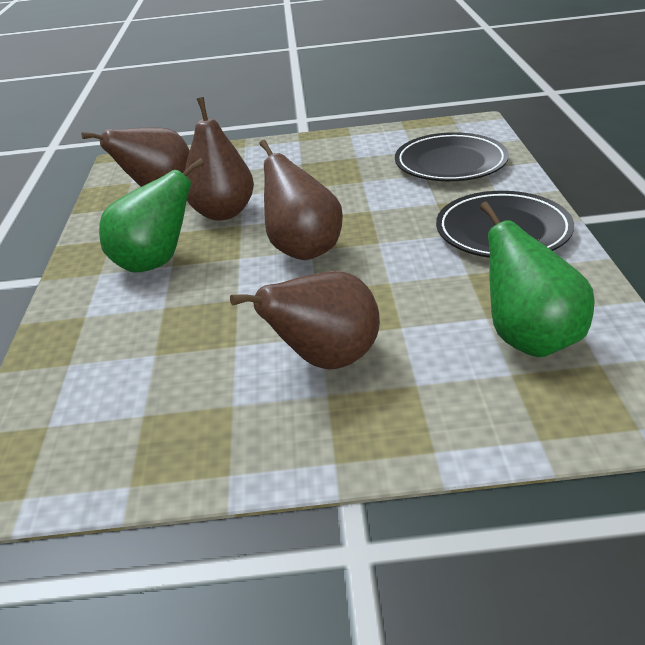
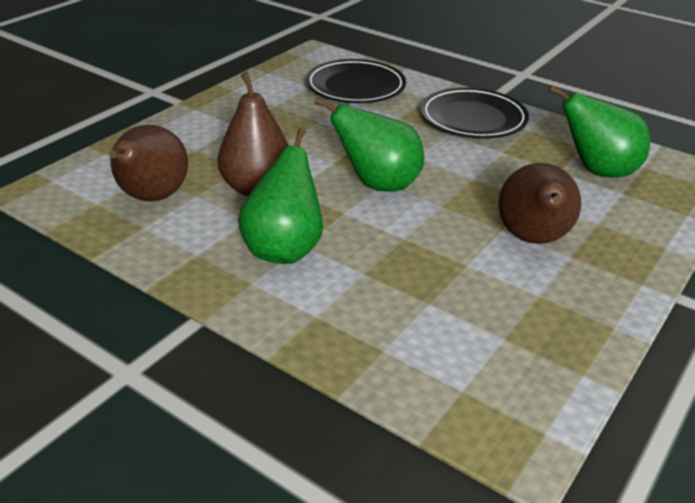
camera: 55 degrees left, 0 degrees up
(303, 249) = (378, 185): brown pear -> green pear

